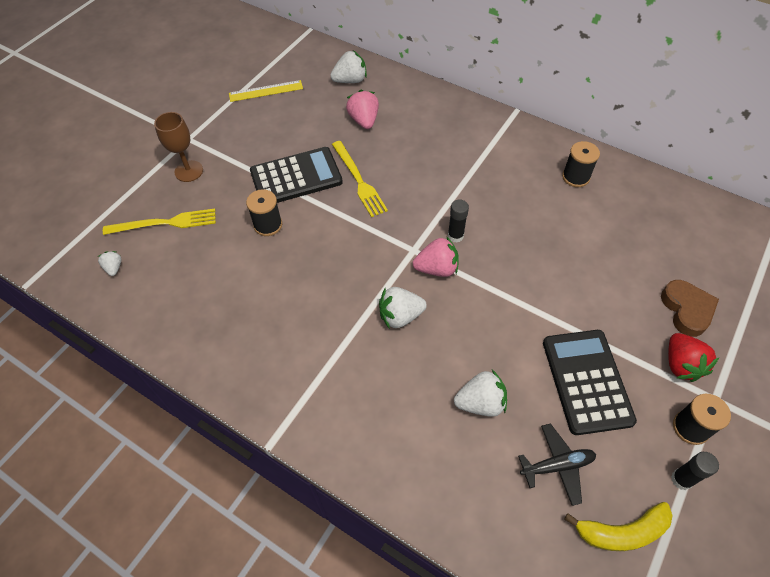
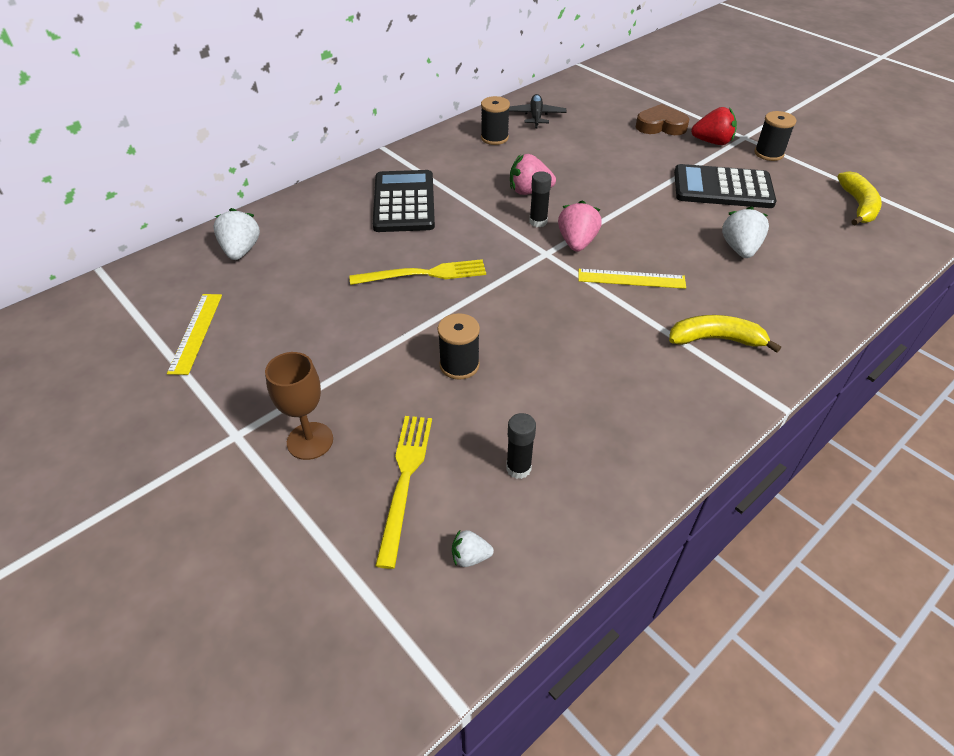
camera: 75 degrees left, 10 degrees down
(296, 177) = (388, 326): black calculator -> black calculator (404, 202)
(339, 388) = (716, 339): none -> yellow banana
(364, 120) = (324, 252): pink strawberry -> pink strawberry (529, 191)
(400, 316) = (631, 279): white strawberry -> yellow ruler
(557, 466) = (803, 222): black plane -> black plane (536, 116)
(681, 479) = (812, 169): black glue stick -> black glue stick (518, 468)

